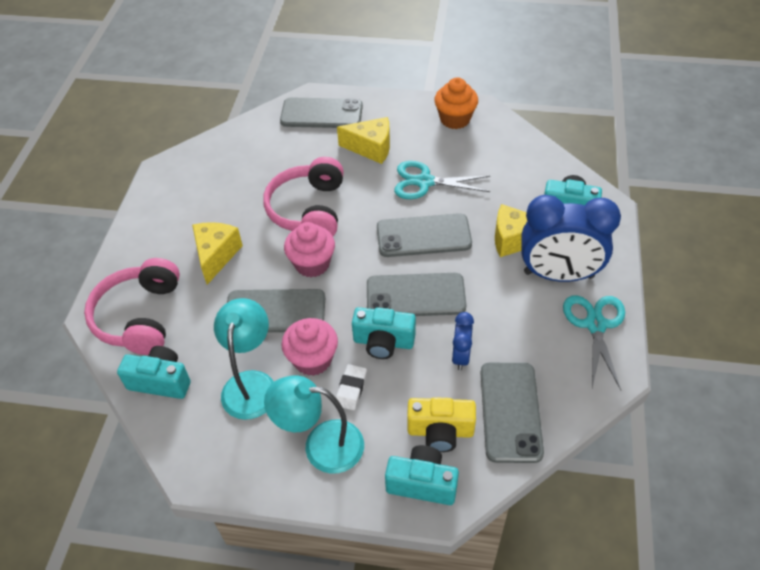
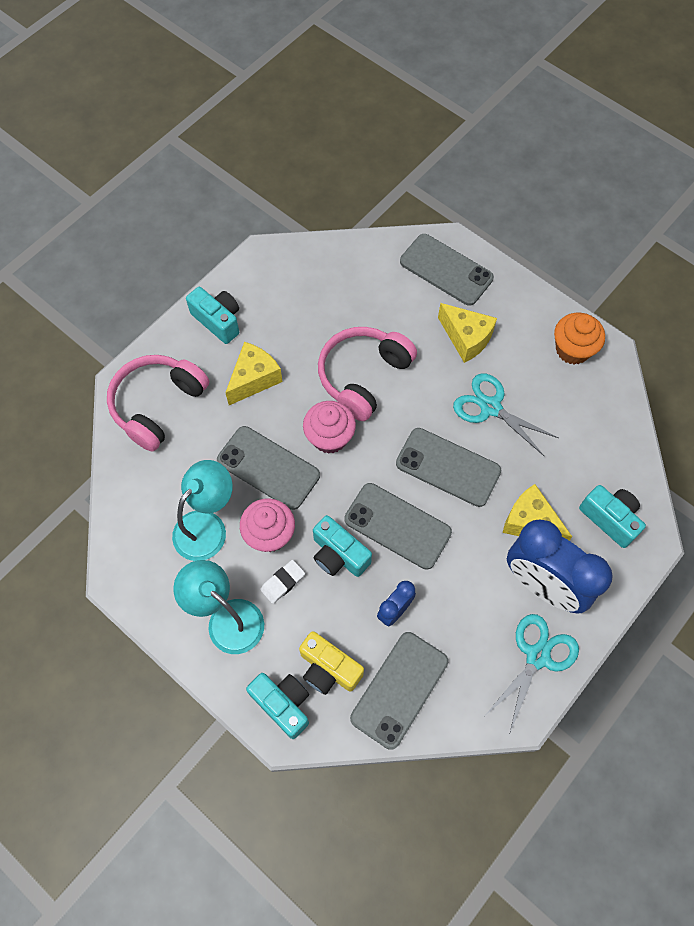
camera: 30 degrees right, 15 degrees up
(161, 381) = (139, 479): turquoise camera -> turquoise camera (218, 321)

